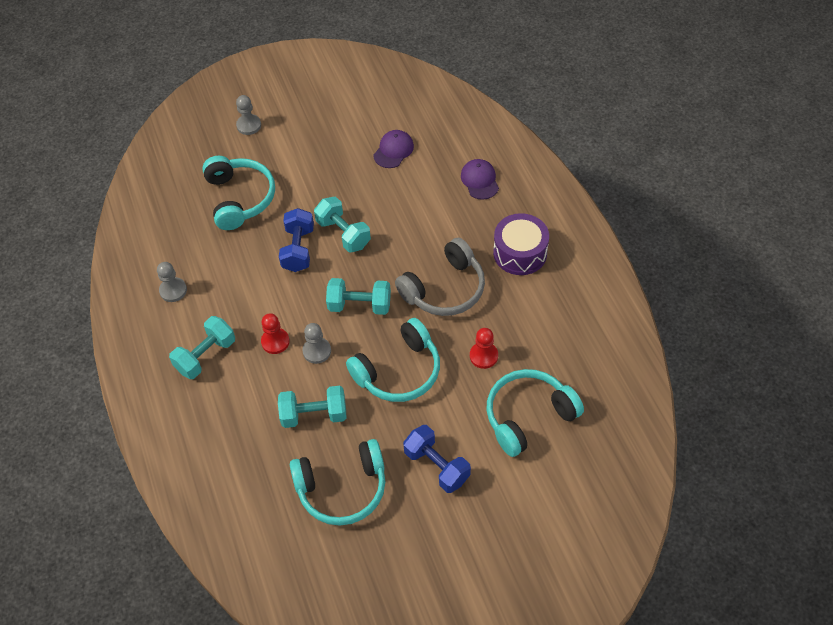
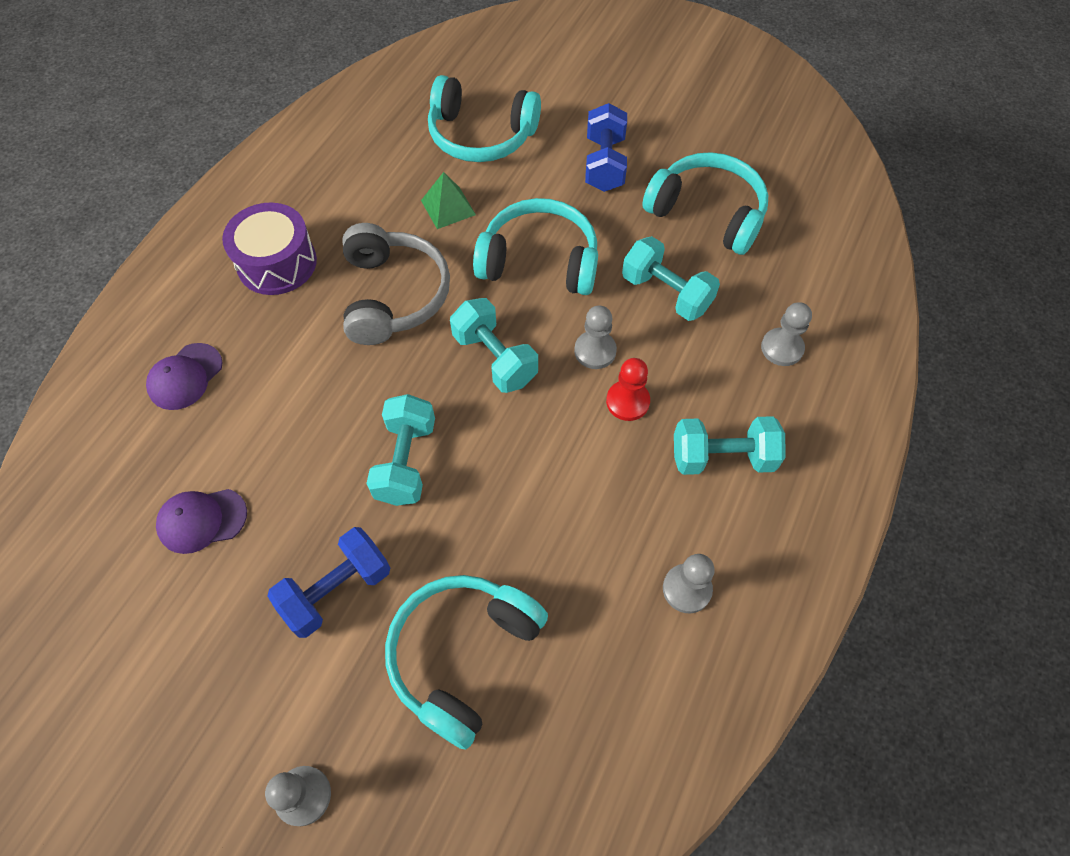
camera: 135 degrees left, 5 degrees up
(224, 438) = (782, 348): none -> grey pawn
(298, 249) = (478, 493): blue dumbbell -> blue dumbbell (336, 590)
(445, 289) = (394, 295): grey headphones -> grey headphones turned 75 degrees clockwise
(483, 356) = (448, 207): red pawn -> green pyramid

